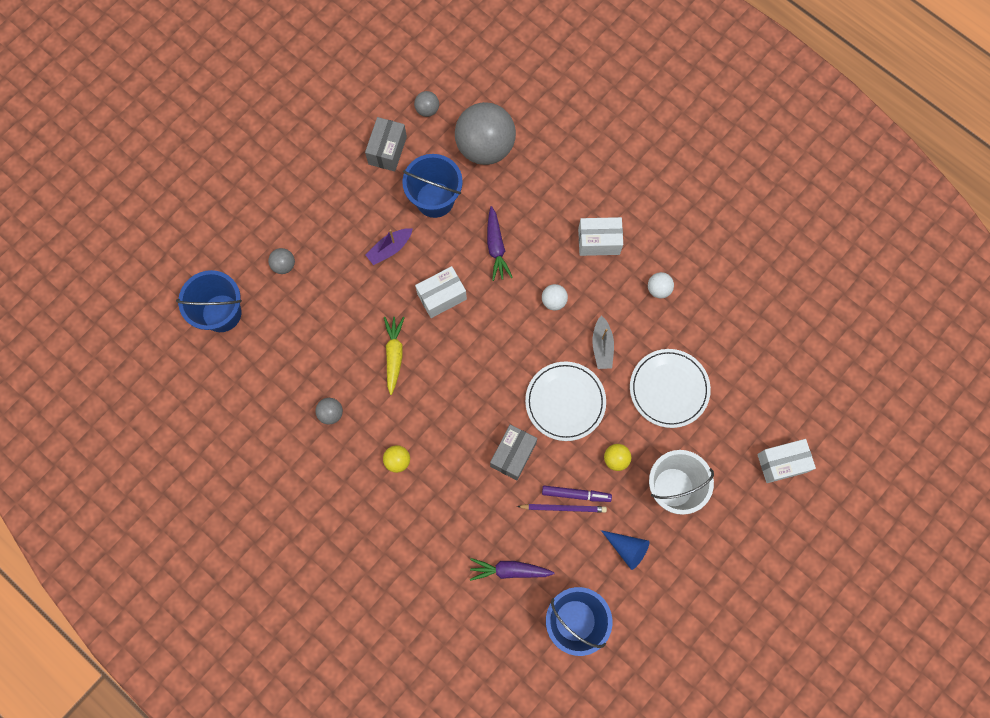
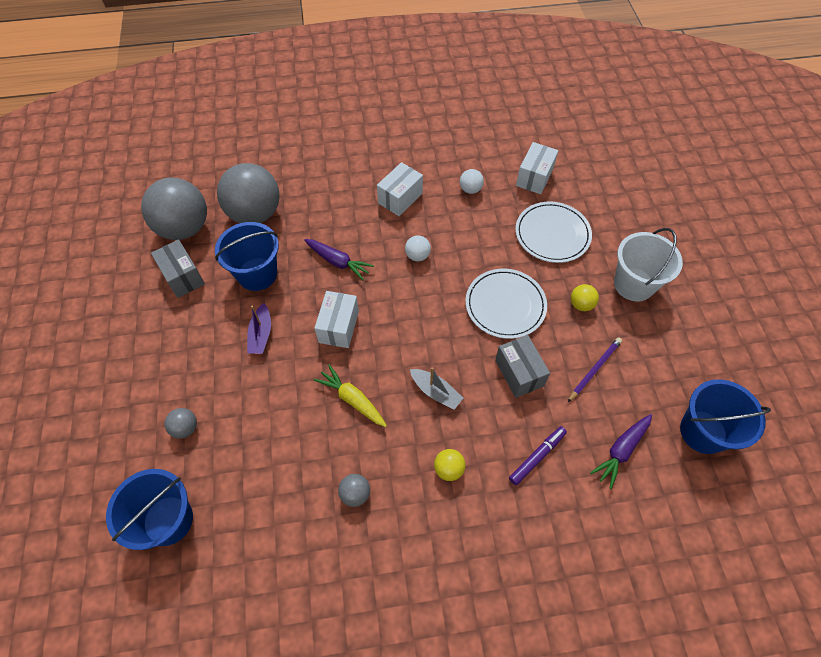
camera: 50 degrees left, 15 degrees down
(427, 109) = (184, 228): grey ball -> grey ball, size x2.38
(576, 494) = (589, 352): purple marker -> purple marker (537, 457)
(602, 346) = (482, 251): grey boat -> grey boat (435, 392)
(627, 548) = (663, 349): blue cone -> none
(781, 463) = (664, 209): white box -> white box (534, 177)

